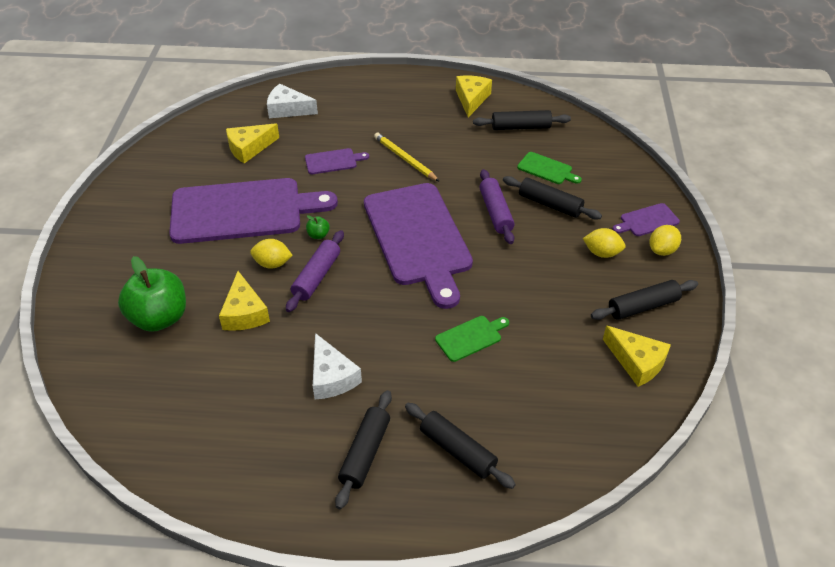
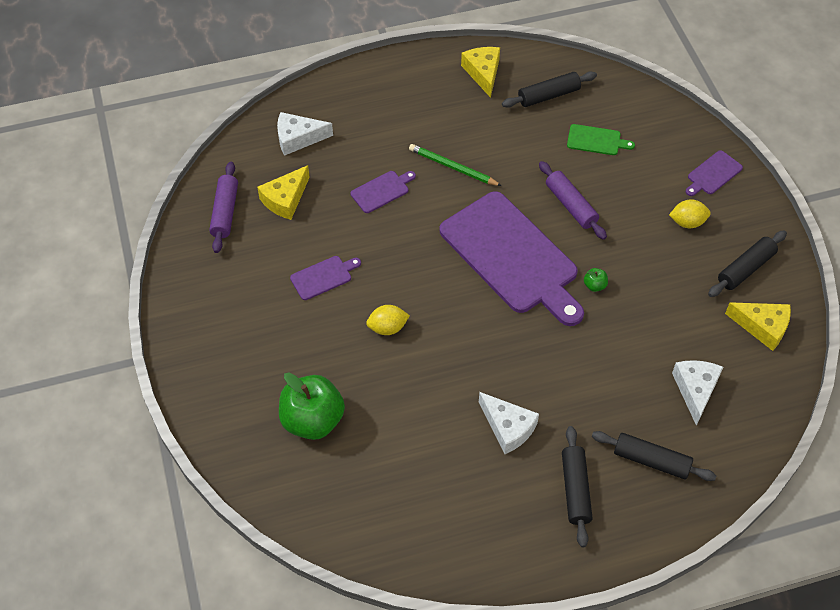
camera: 20 degrees left, 10 degrees up
(243, 211) = (323, 277): purple cutting board -> purple cutting board, size x0.41
(244, 313) = (391, 389): yellow cheese -> none
(317, 276) = (438, 329): purple rolling pin -> purple rolling pin (225, 212)
(318, 235) = (414, 282): green apple -> green apple (594, 285)
(405, 159) = (453, 167): yellow pencil -> green pencil
(470, 337) = (611, 348): green cutting board -> none
(538, 399) = (695, 390): none -> white cheese
(550, 204) = (617, 181): black rolling pin -> none
(662, 250) = (739, 203): yellow lemon -> none

